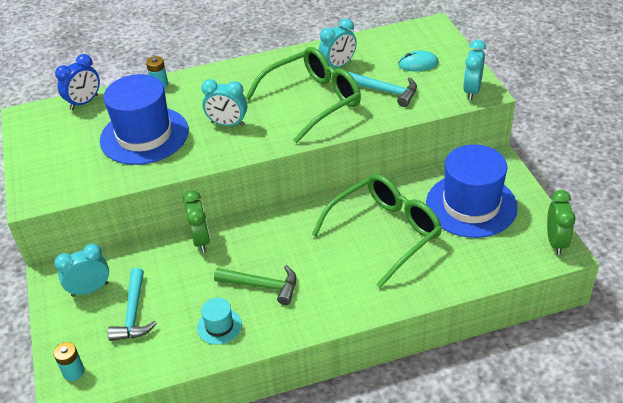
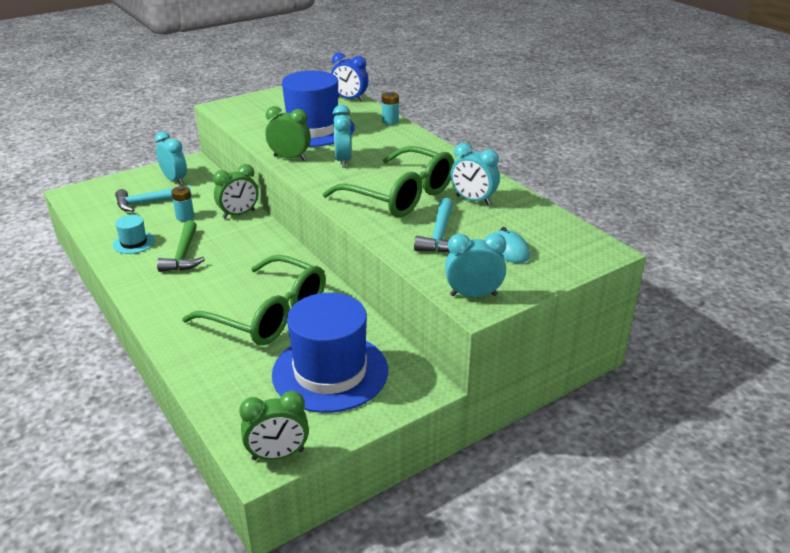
camera: 70 degrees right, 10 degrees down
(73, 372) = (89, 192): turquoise battery -> turquoise battery (185, 217)
(202, 157) = (289, 158): none -> green clock

